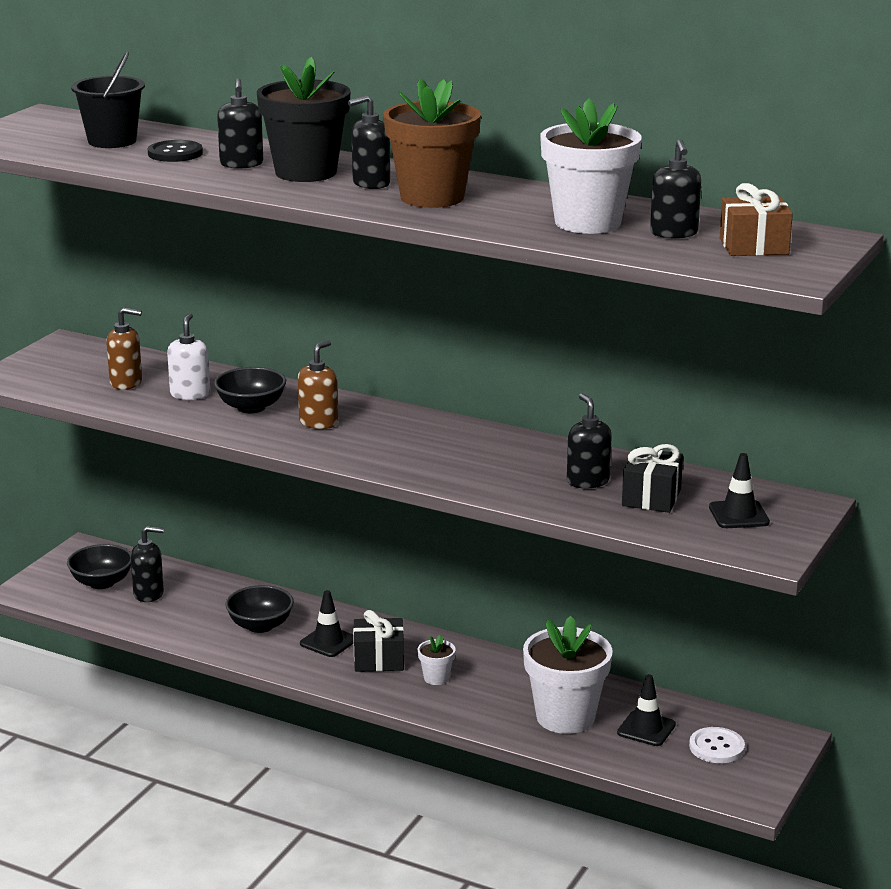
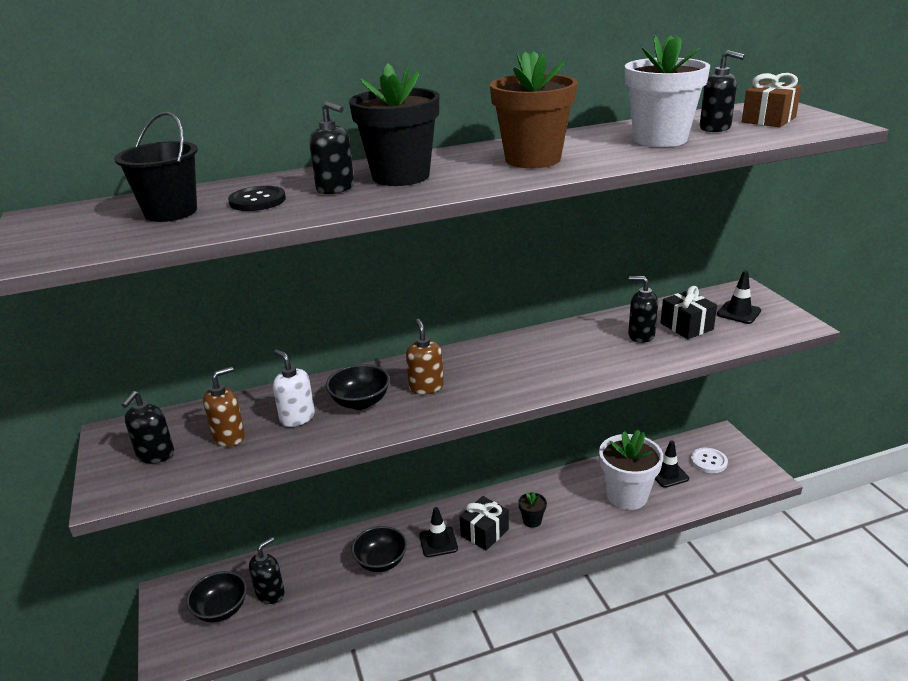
camera: 45 degrees left, 5 degrees up
(370, 183) = (467, 166): black soap dispenser -> black soap dispenser (155, 455)
(436, 678) = (532, 521): white flower pot -> black flower pot

